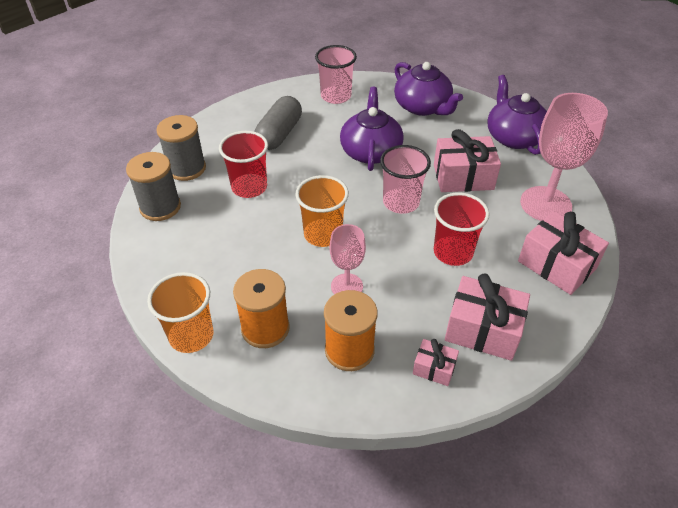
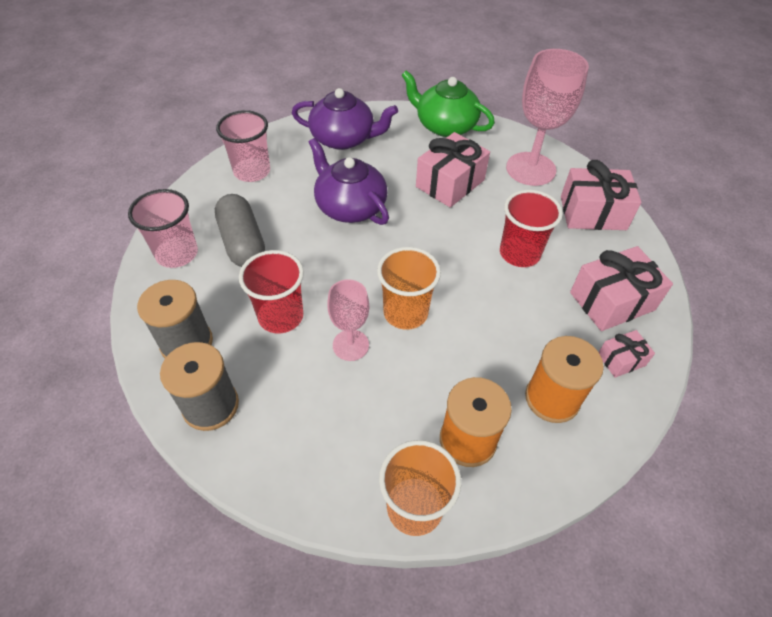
camera: 45 degrees left, 5 degrees up
(347, 286) = (482, 344): pink goblet -> pink goblet (350, 345)
(401, 202) = (431, 237): pink cup -> pink cup (177, 254)
(514, 137) = (445, 126): purple teapot -> green teapot

